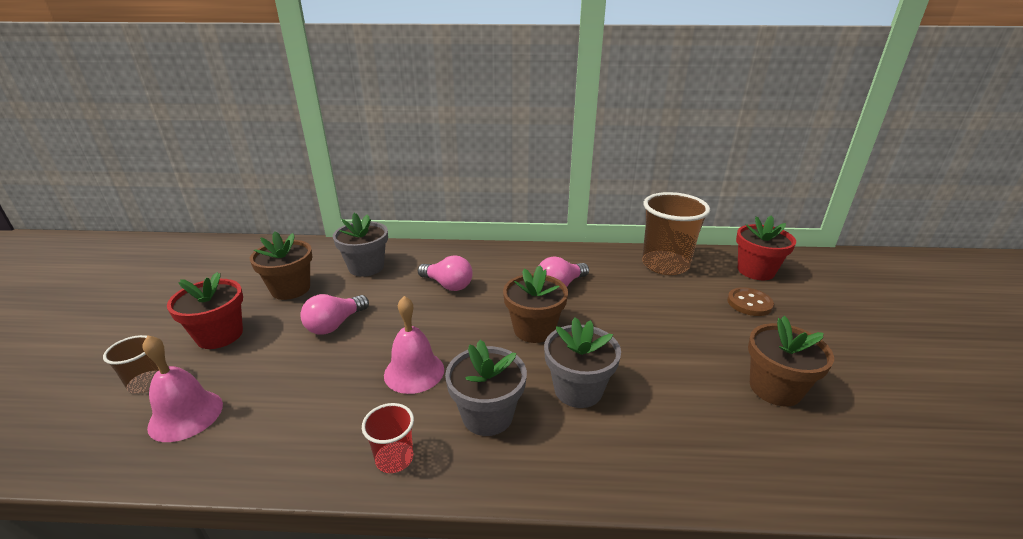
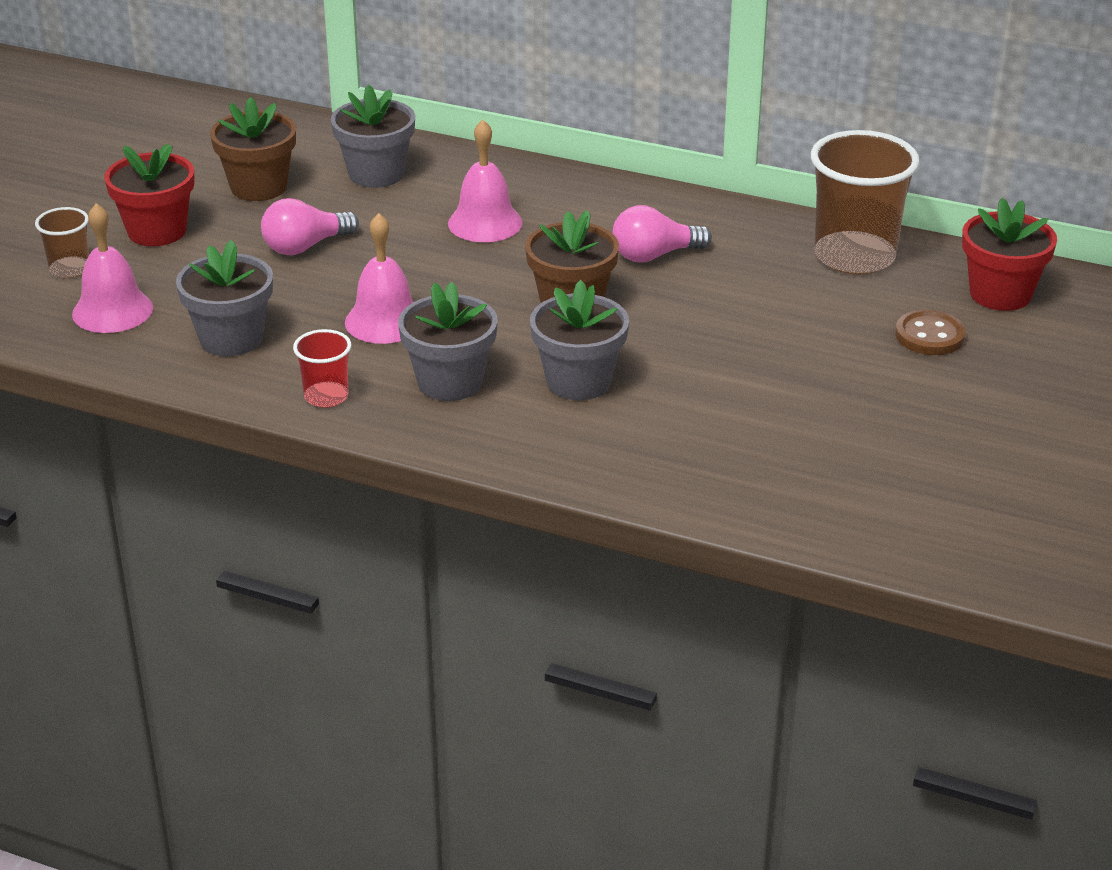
camera: 20 degrees right, 5 degrees up
(296, 418) = (231, 339): none -> grey flower pot
(448, 285) = (485, 223): pink light bulb -> pink bell
(775, 388) = (840, 434): brown flower pot -> none

